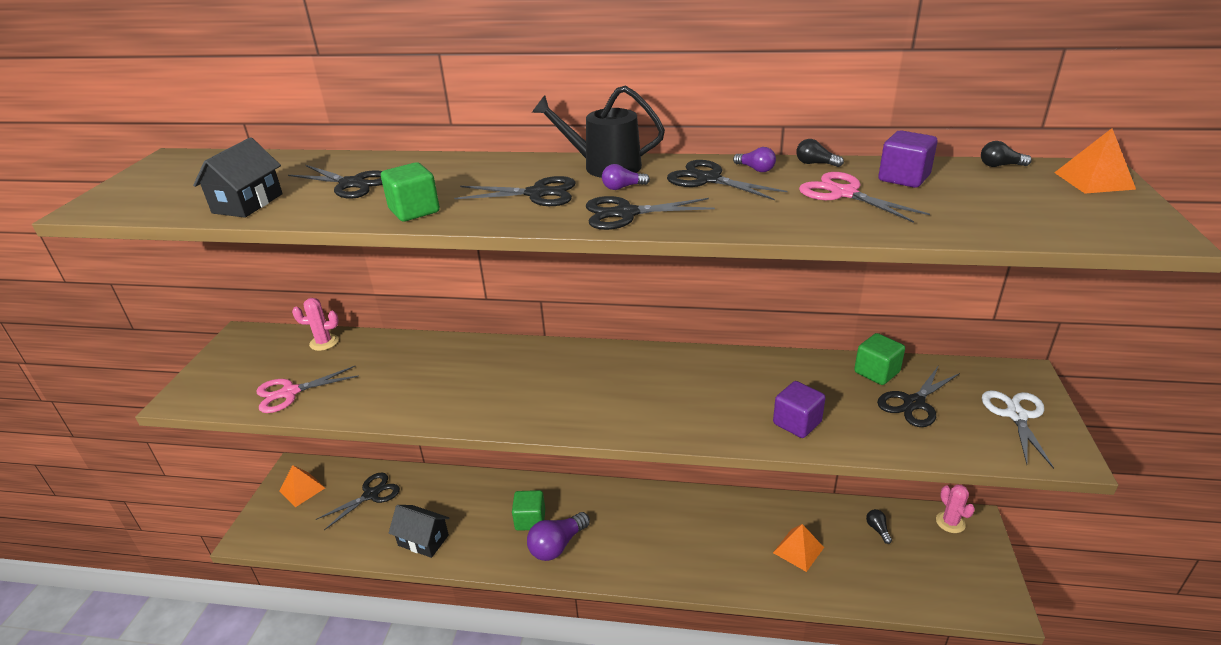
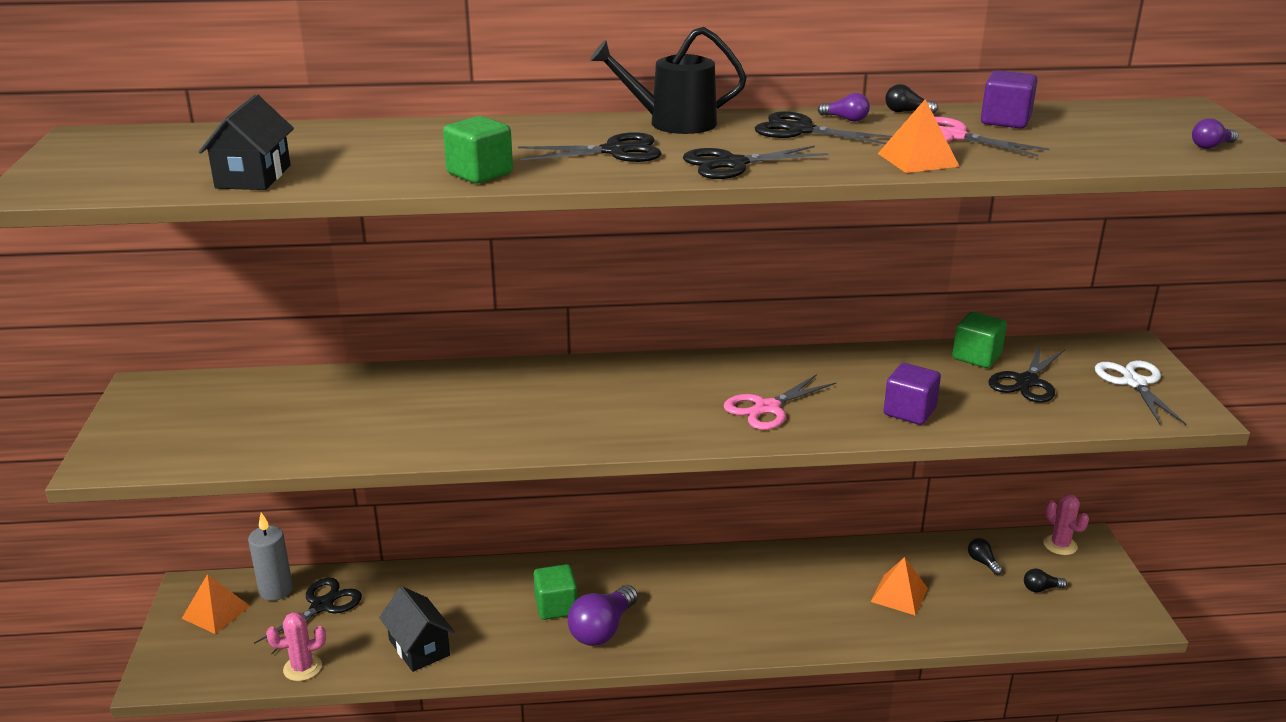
camera: 15 degrees left, 5 degrees down
(290, 393) = (259, 442): pink scissors -> pink scissors (767, 408)
(324, 342) = (273, 385): pink cactus -> pink cactus (302, 668)
(346, 477) = (276, 590): none -> grey candle
(352, 184) = (373, 152): black scissors -> none
(423, 540) = (419, 647): black house -> black house turned 45 degrees clockwise
(622, 187) = (710, 141): purple light bulb -> purple light bulb (1211, 146)
(1000, 165) = (1094, 107): black light bulb -> black light bulb (1041, 589)
(1094, 180) = (1188, 115): orange pyramid -> orange pyramid (918, 159)

